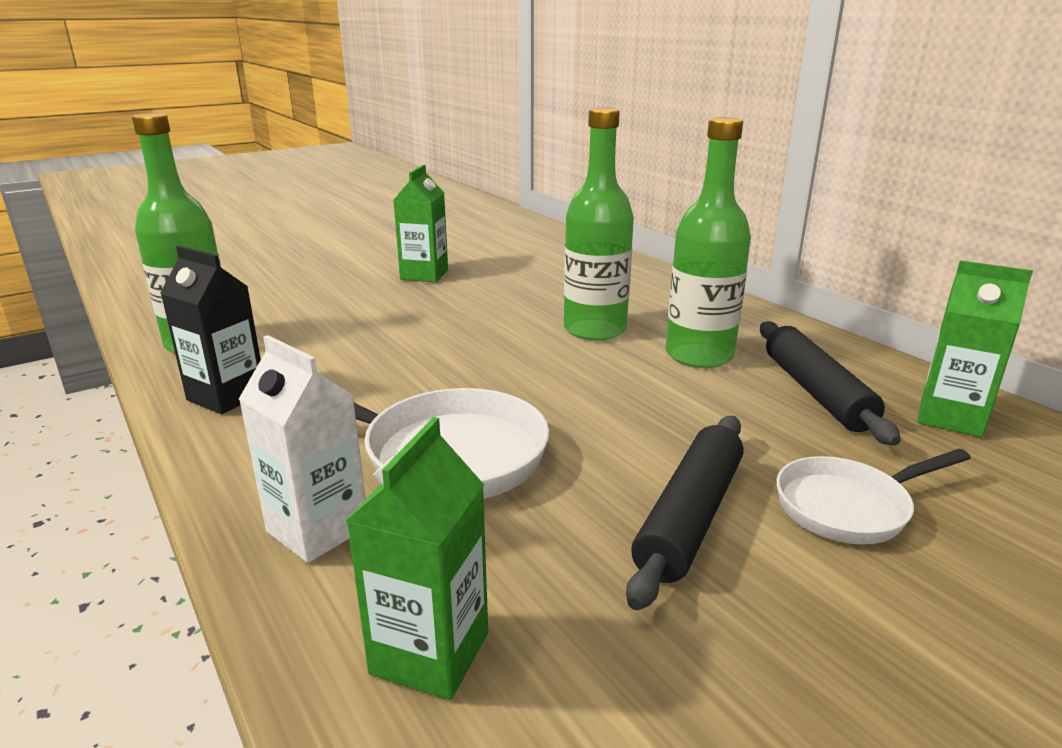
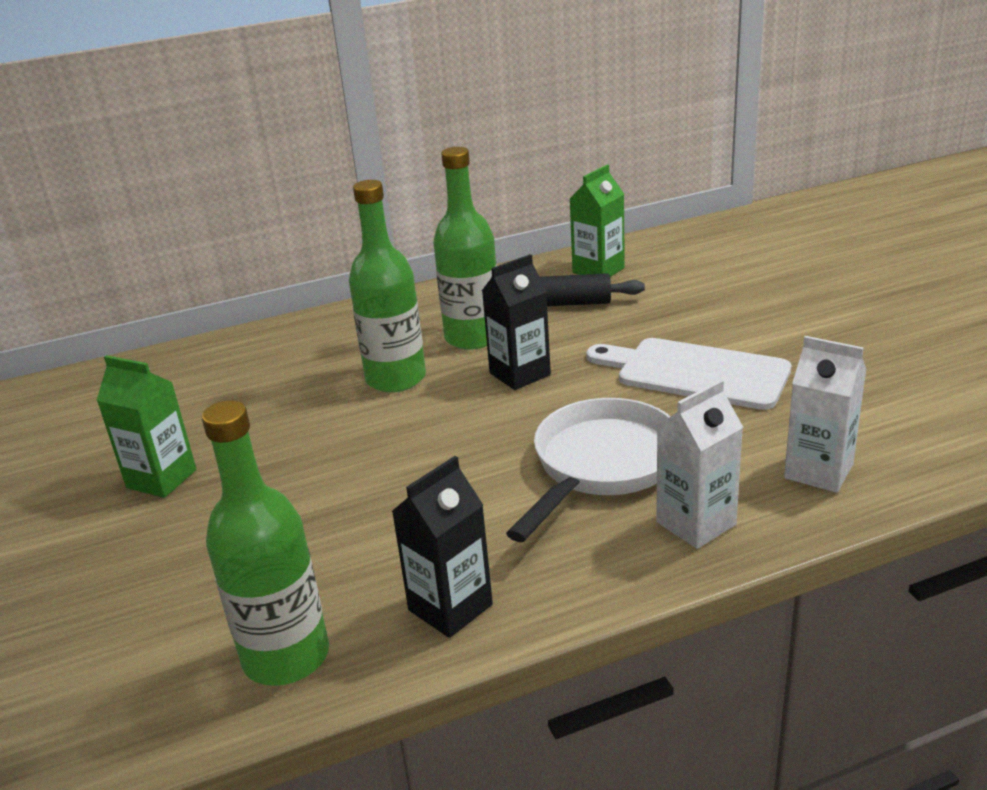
camera: 75 degrees left, 5 degrees up
(430, 653) = (818, 471): green carton -> white carton
(630, 389) = (520, 374): none -> black carton
(690, 517) = (695, 373): black rolling pin -> white cutting board
(849, 507) = (690, 322): white pan -> none

